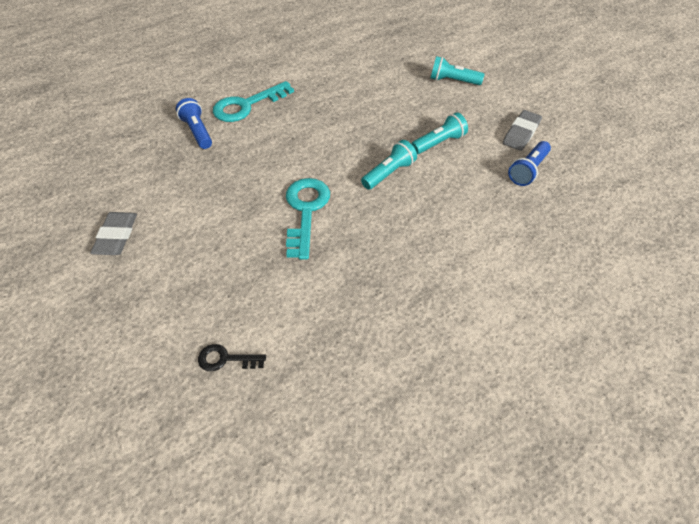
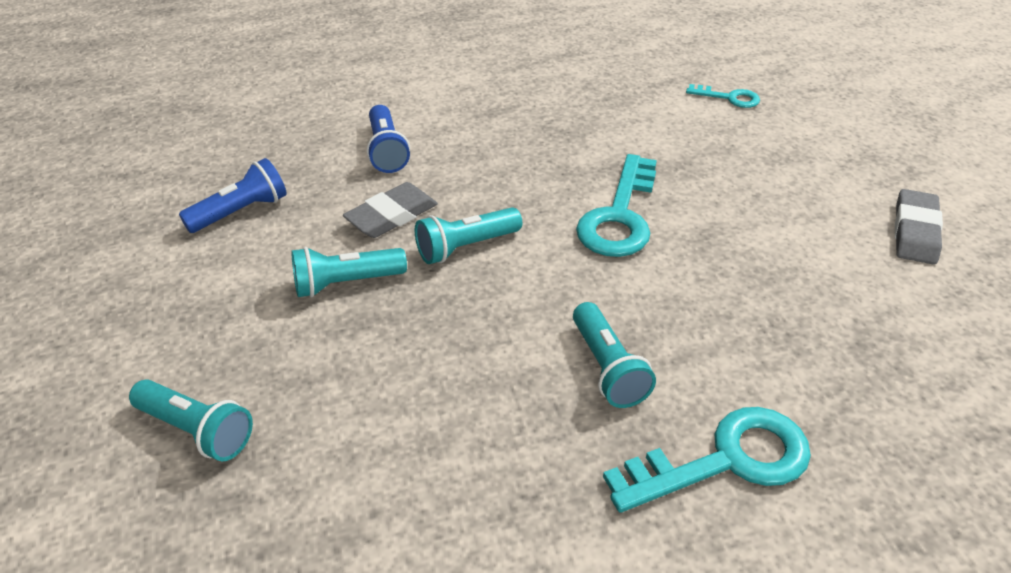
camera: 165 degrees left, 10 degrees down
(198, 131) = (833, 405): blue flashlight -> blue flashlight (386, 151)
(225, 359) = (729, 98): black key -> turquoise key
(298, 128) = (607, 368): none -> turquoise flashlight
(521, 133) = (184, 273): grey eraser -> grey eraser (391, 215)

